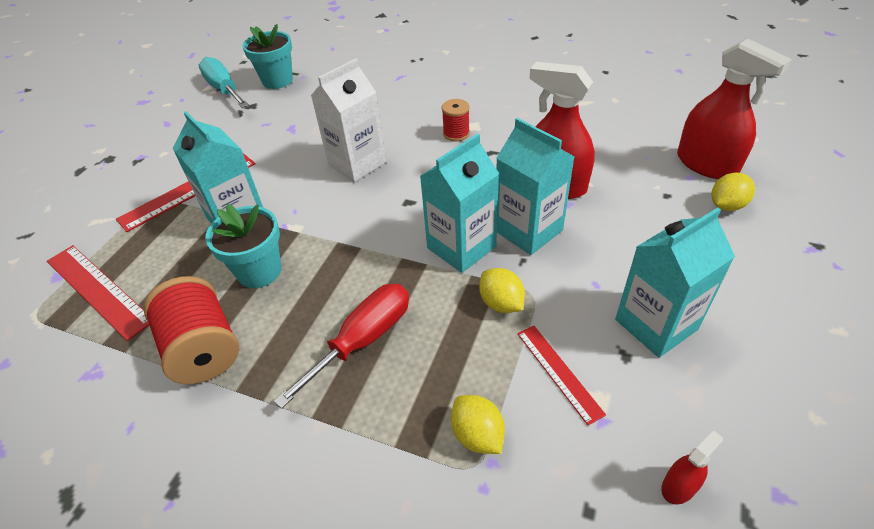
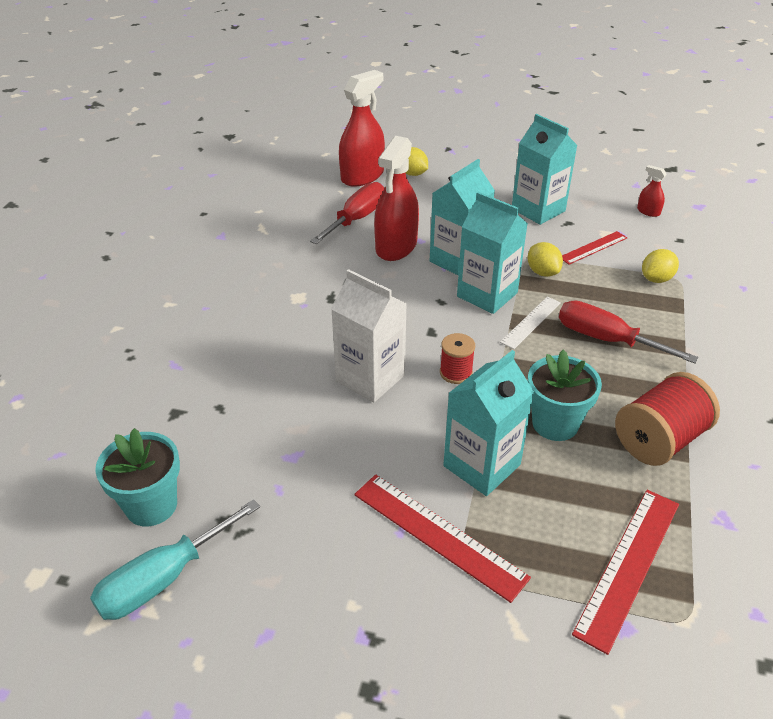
camera: 100 degrees left, 5 degrees down
(408, 277) = (531, 322): none -> white ruler
(456, 134) = (313, 307): red spool -> red spool (456, 373)
(501, 303) = (542, 272): yellow lemon -> yellow lemon turned 75 degrees counterclockwise
(608, 159) = (357, 219): none -> red screwdriver

